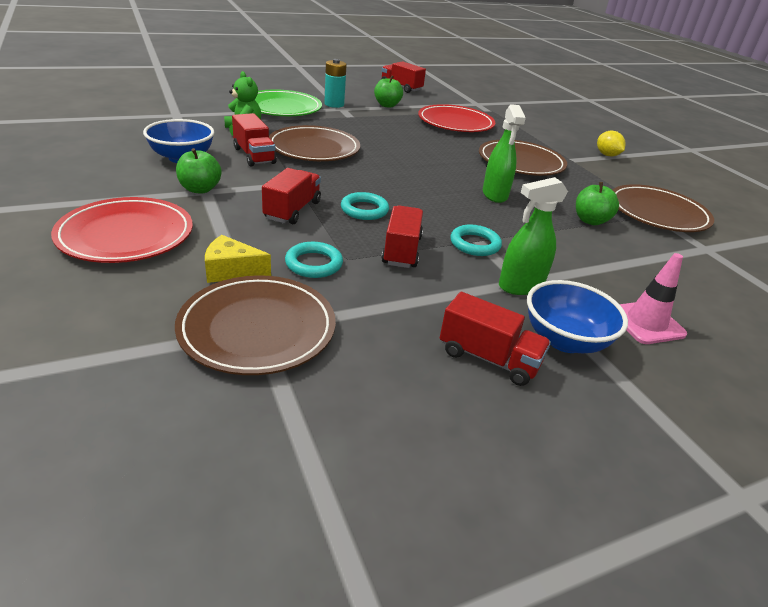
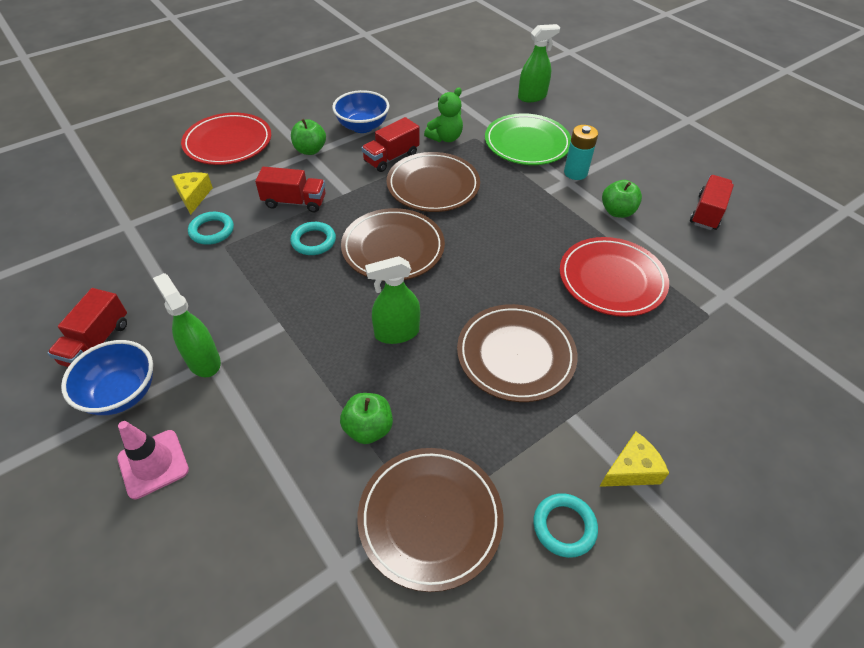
camera: 80 degrees right, 15 degrees up
(214, 91) = (532, 97): none -> green spray bottle
(257, 329) = (126, 224): brown plate -> brown plate (393, 248)
(401, 250) = (246, 275): red truck -> none
(475, 244) = (273, 323): turquoise ring -> turquoise ring (564, 526)
(607, 155) = (631, 469): yellow lemon -> yellow cheese

